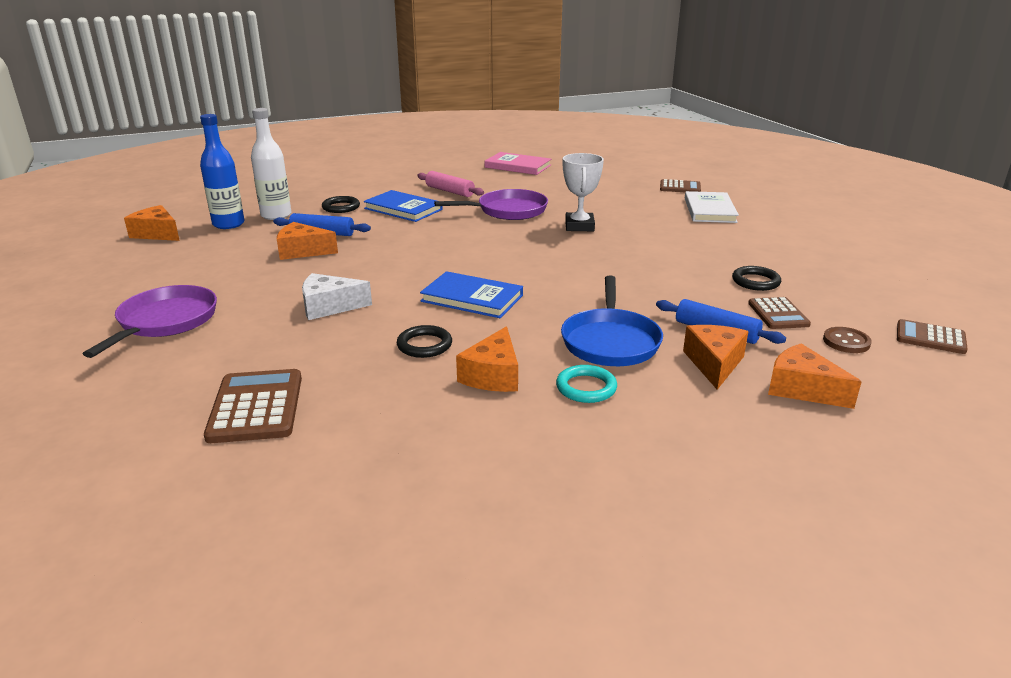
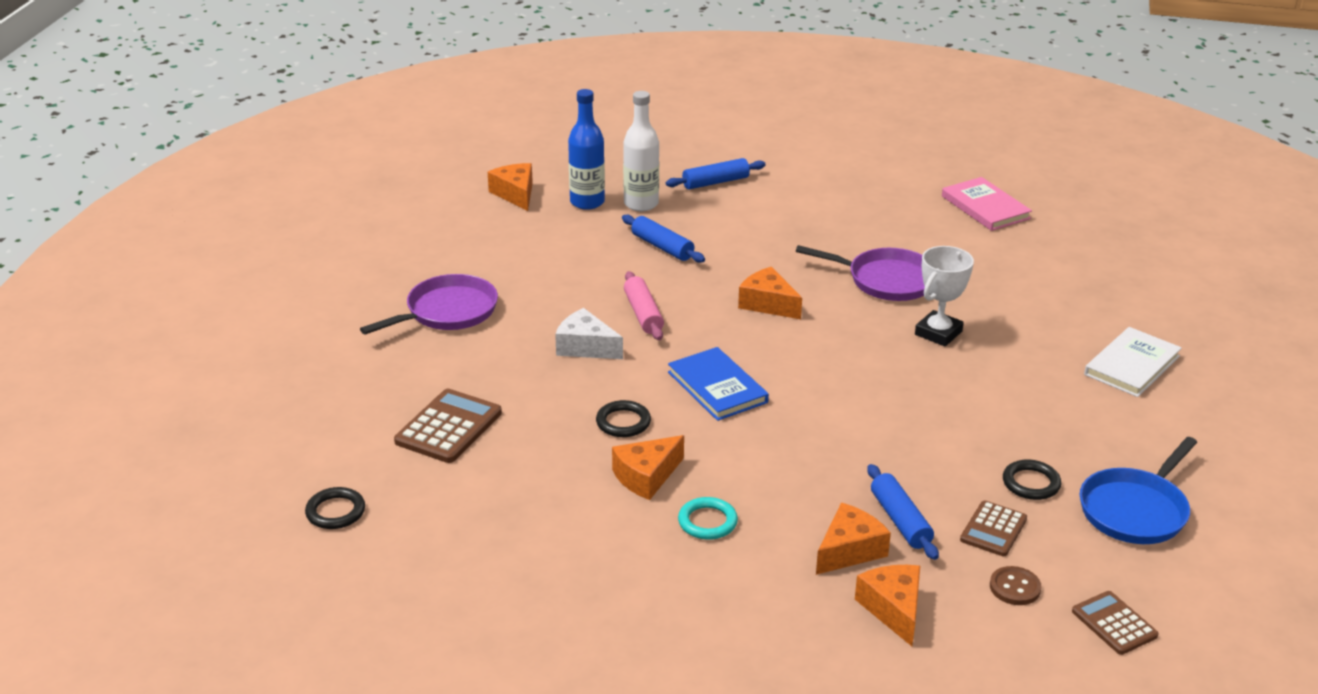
camera: 35 degrees right, 5 degrees up
(302, 251) = (622, 266): orange cheese -> orange cheese (768, 304)
(321, 193) = (715, 182): none -> blue rolling pin
(341, 207) = (714, 213): black ring -> black ring (335, 512)
(403, 209) = (776, 238): blue book -> none
(449, 191) = (855, 226): pink rolling pin -> pink rolling pin (643, 314)
(610, 341) = (786, 487): blue pan -> blue pan (1135, 510)
(680, 187) = (1149, 314): brown calculator -> none

